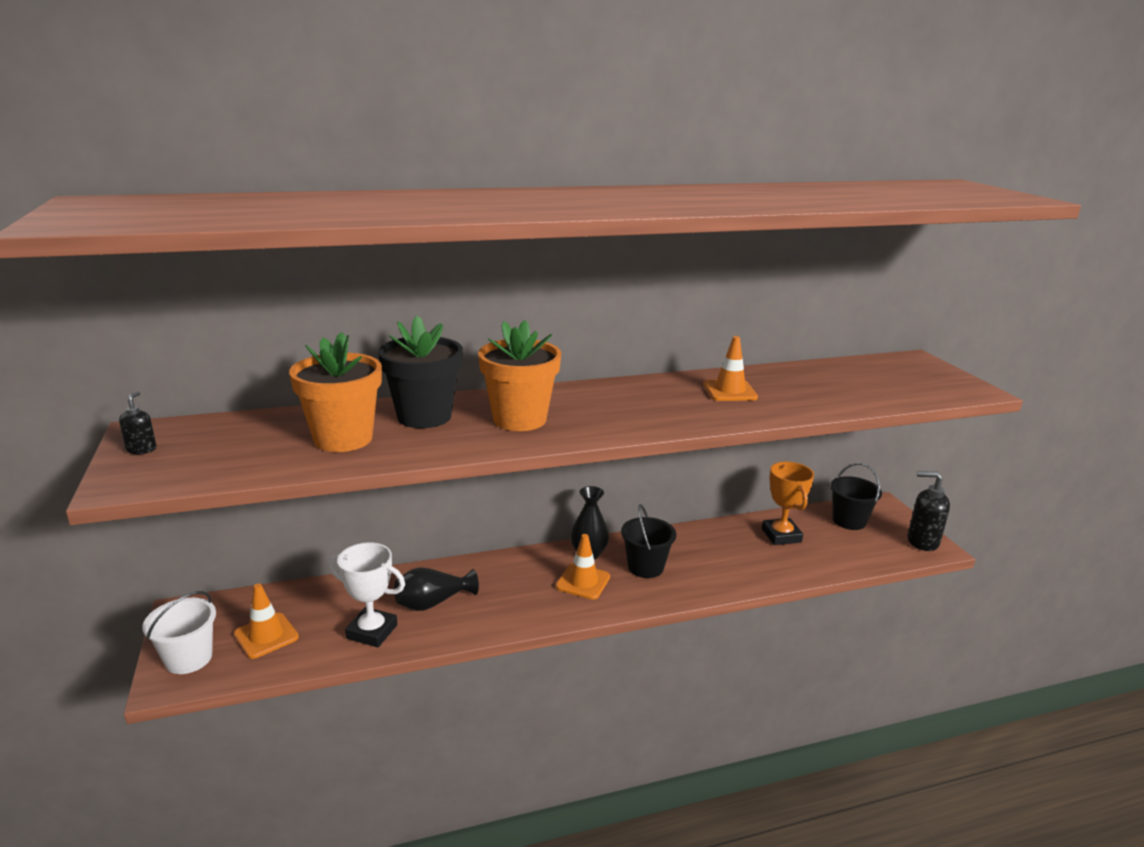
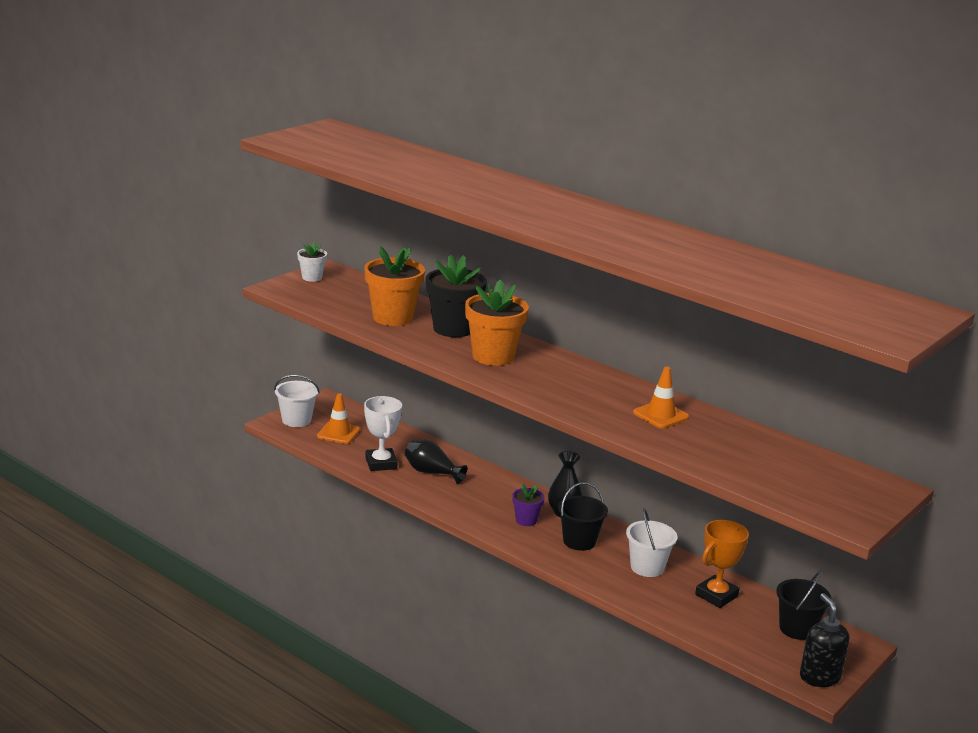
camera: 55 degrees right, 0 degrees up
(142, 449) = (312, 277): black soap dispenser -> white flower pot
(583, 582) = (526, 520): orange traffic cone -> purple flower pot
(715, 550) = (647, 567): none -> white bucket

